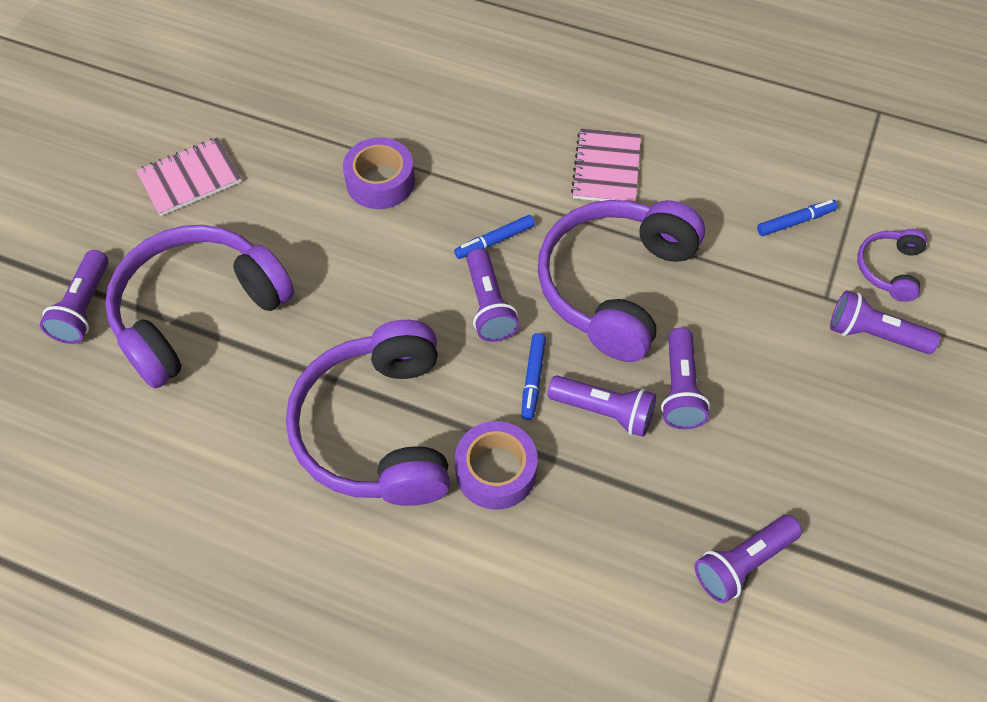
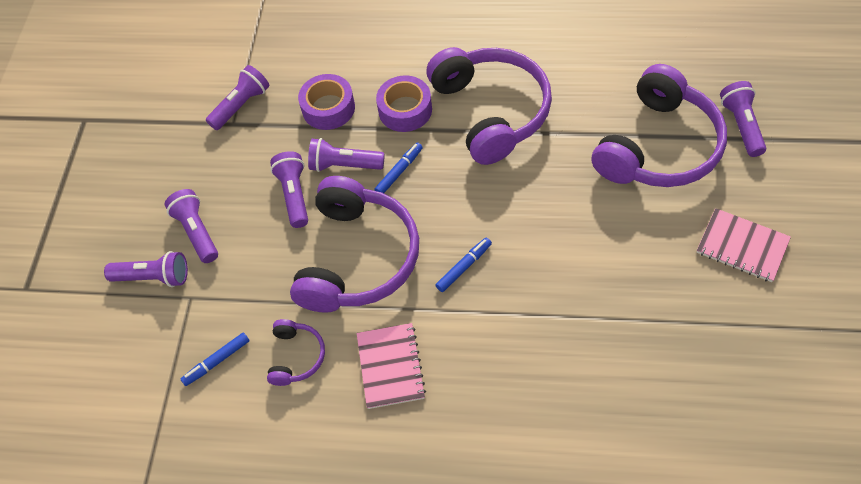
camera: 170 degrees right, 0 degrees up
(190, 178) = (742, 246): pink notebook -> pink notebook turned 75 degrees clockwise
(380, 182) = (582, 292): purple tape -> purple tape (328, 108)
(488, 306) = (449, 213): purple flashlight -> purple flashlight (197, 232)
(533, 379) = (399, 171): blue marker -> blue marker turned 45 degrees clockwise
(889, 269) = (138, 338): purple headphones -> purple headphones (296, 356)

